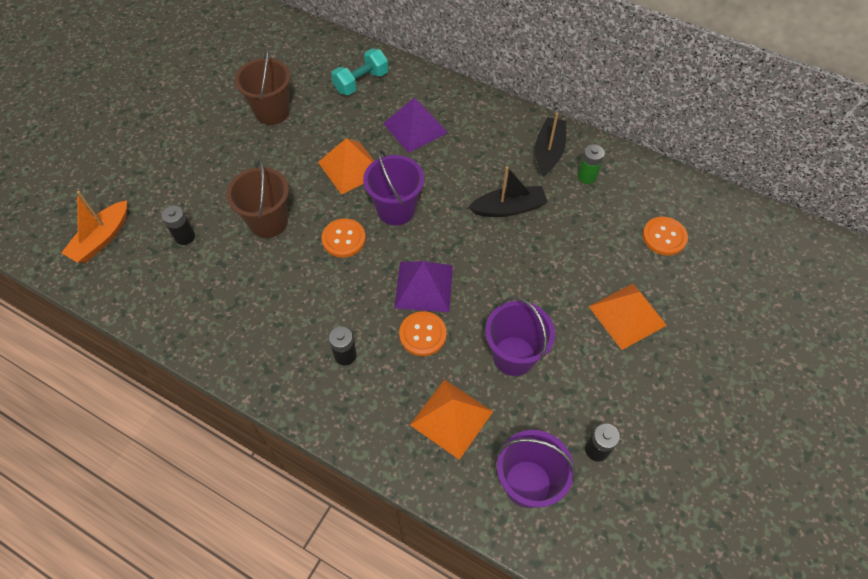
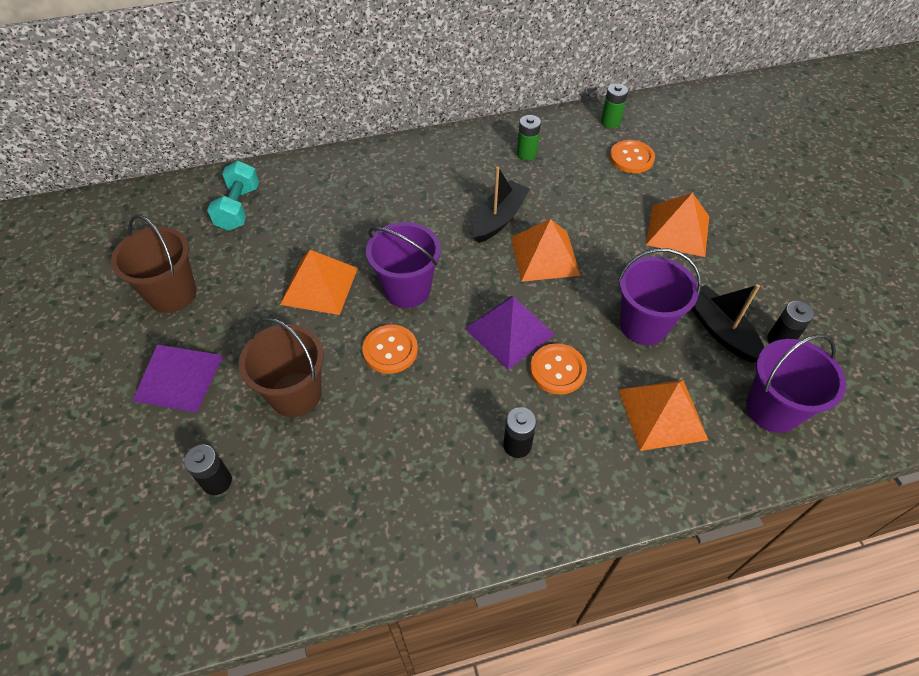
camera: 45 degrees left, 5 degrees down
(102, 239) = (111, 569): orange boat -> none
(415, 128) = (340, 212): purple pyramid -> purple pyramid (179, 377)
(507, 257) = (544, 256): none -> orange pyramid
(548, 152) = (476, 156): black boat -> black boat (720, 330)
(685, 198) = (610, 122): none -> green battery

